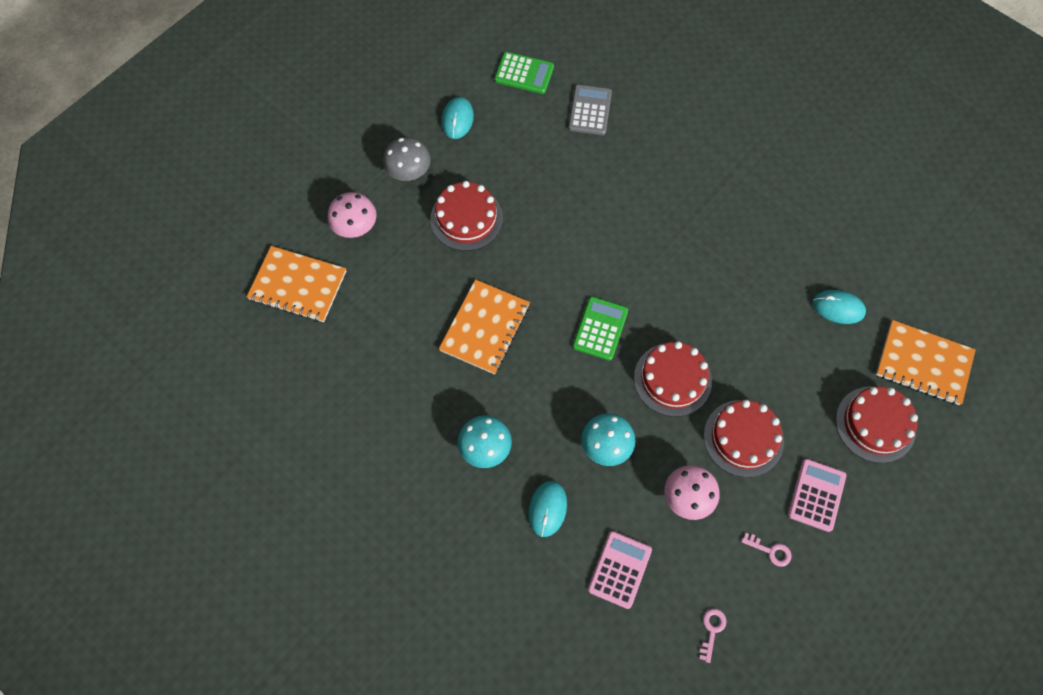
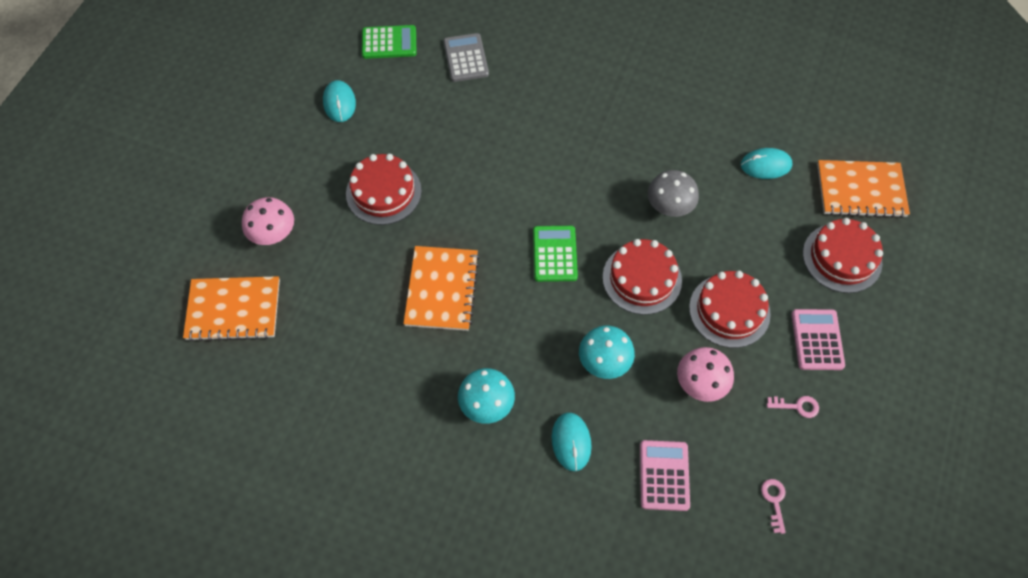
camera: 20 degrees left, 5 degrees down
(409, 172) = (309, 166): grey mushroom -> grey mushroom (669, 207)

